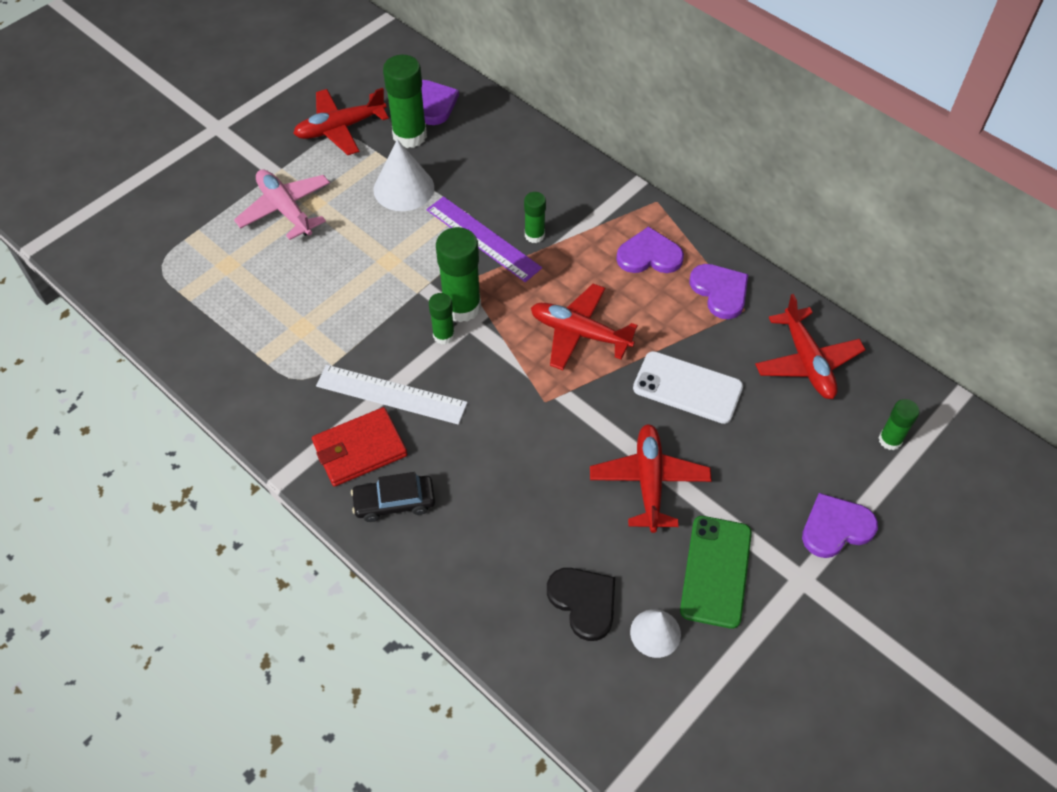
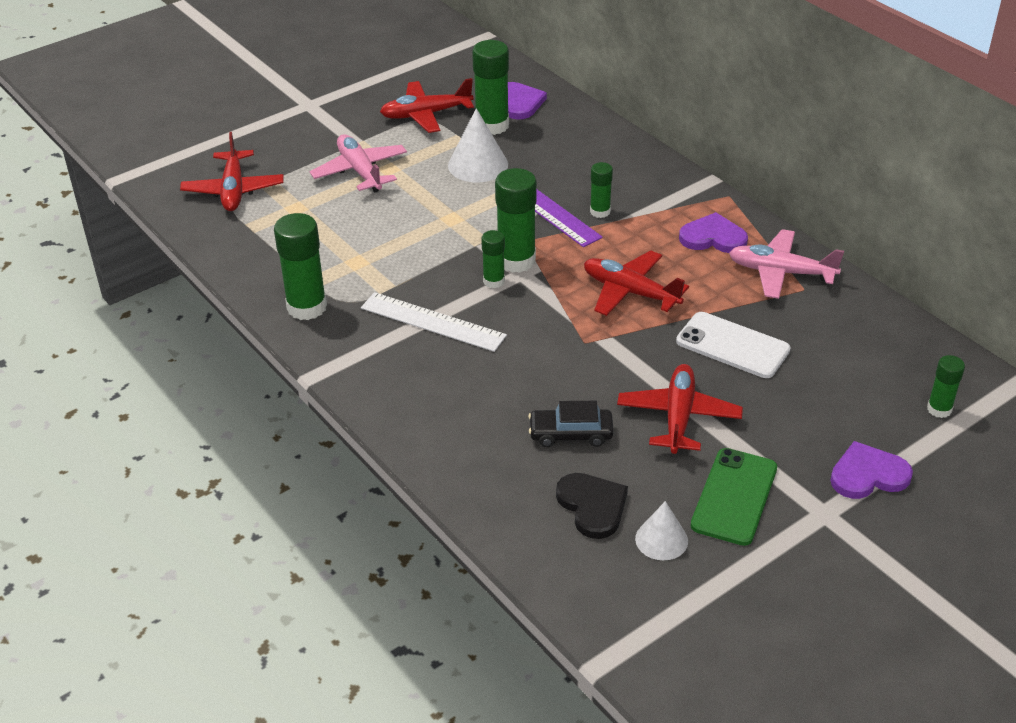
camera: 10 degrees right, 15 degrees down
(261, 391) = (307, 307): none -> green glue stick
(360, 449) = (393, 361): red wallet -> none
(394, 502) = (418, 406): black car -> black car (570, 434)
(720, 291) = (781, 272): purple heart -> pink plane
(806, 362) = (861, 337): red plane -> red plane (233, 190)

